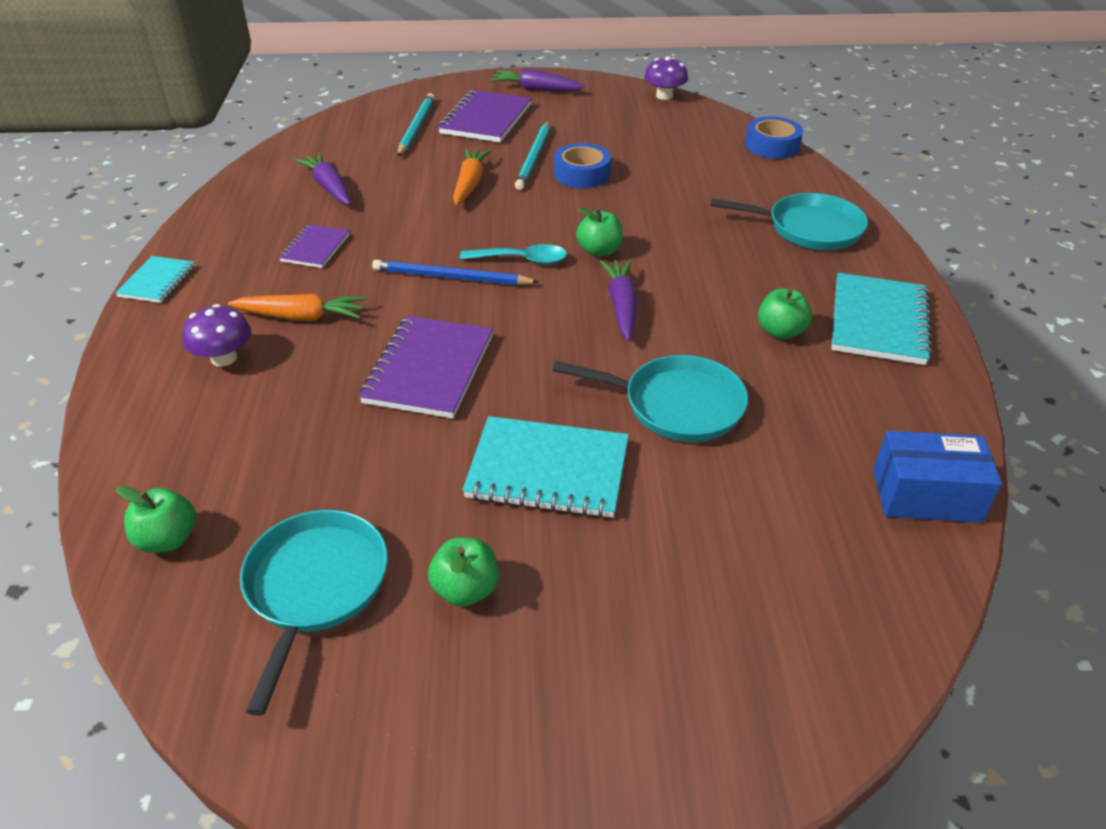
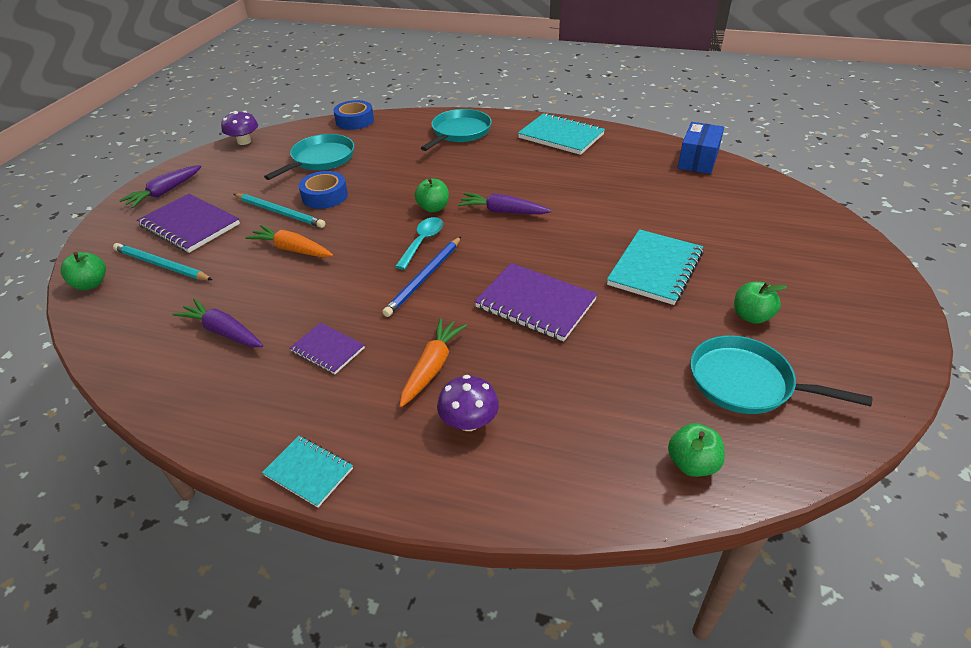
camera: 70 degrees left, 0 degrees up
(329, 187) = (223, 332): purple carrot -> purple carrot turned 45 degrees clockwise
(676, 405) = (609, 212): turquoise pan -> turquoise pan (320, 159)
(780, 332) = (556, 165): green apple -> green apple (91, 284)

